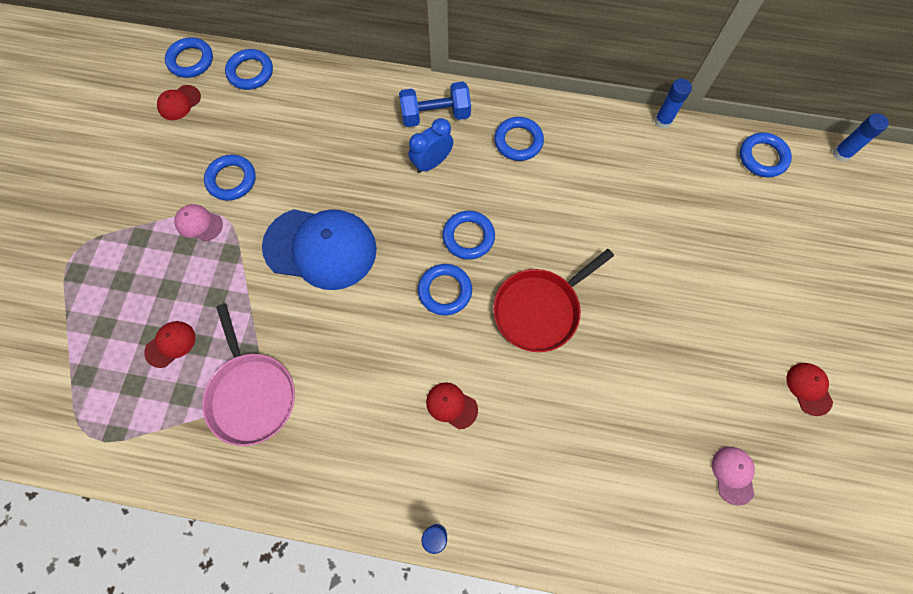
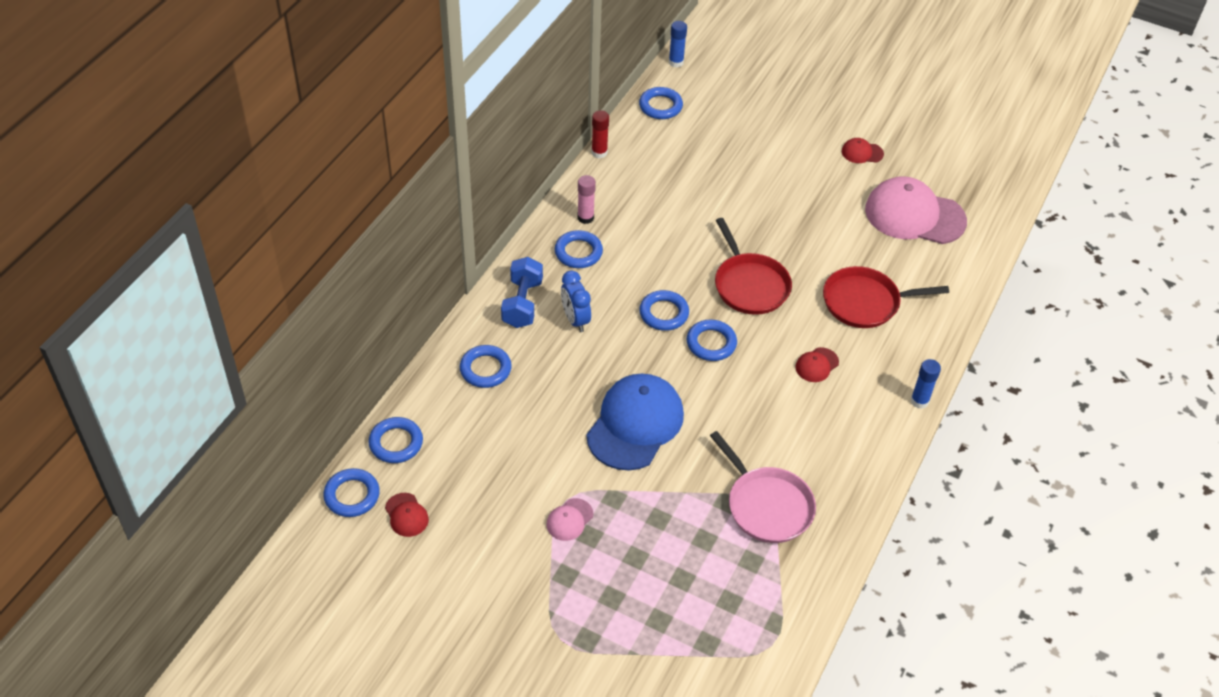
camera: 75 degrees left, 20 degrees down
(170, 344) = (696, 563): red cap -> none
(231, 180) = (528, 483): blue ring -> blue ring (485, 369)
(251, 395) = (767, 506): pink pan -> pink pan turned 60 degrees clockwise
(564, 441) = (865, 302): none -> red pan
(567, 134) = (585, 218): none -> pink glue stick
(662, 121) = (599, 152): blue glue stick -> red glue stick
(733, 475) = (914, 215): pink cap -> pink cap, size x2.32

